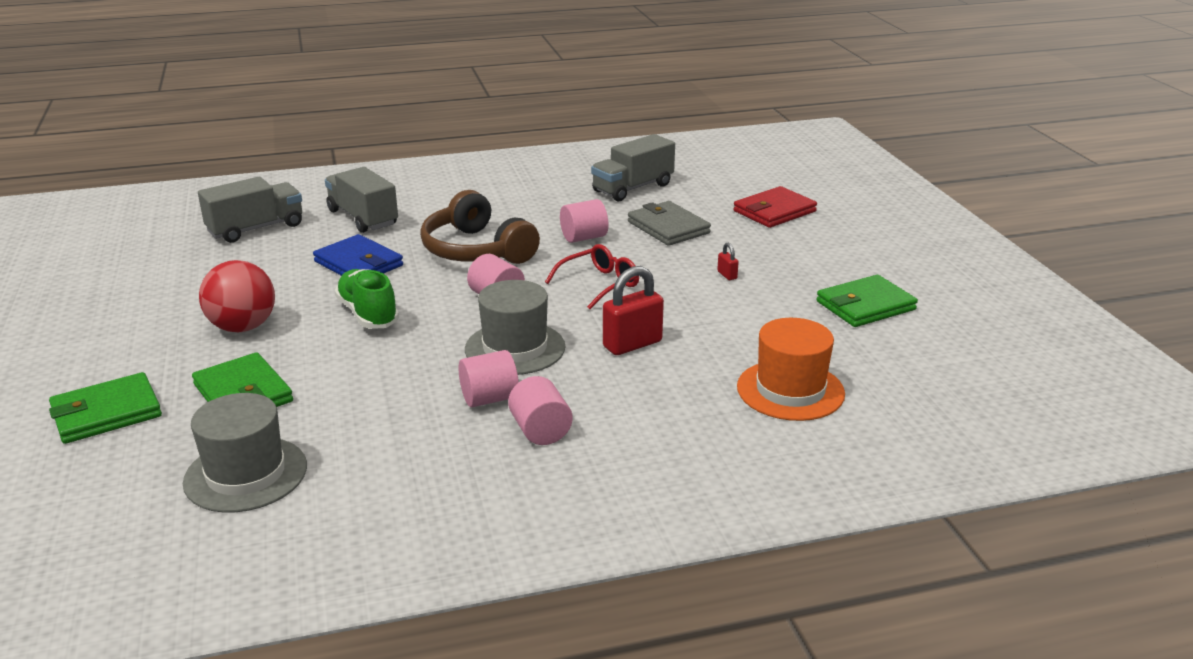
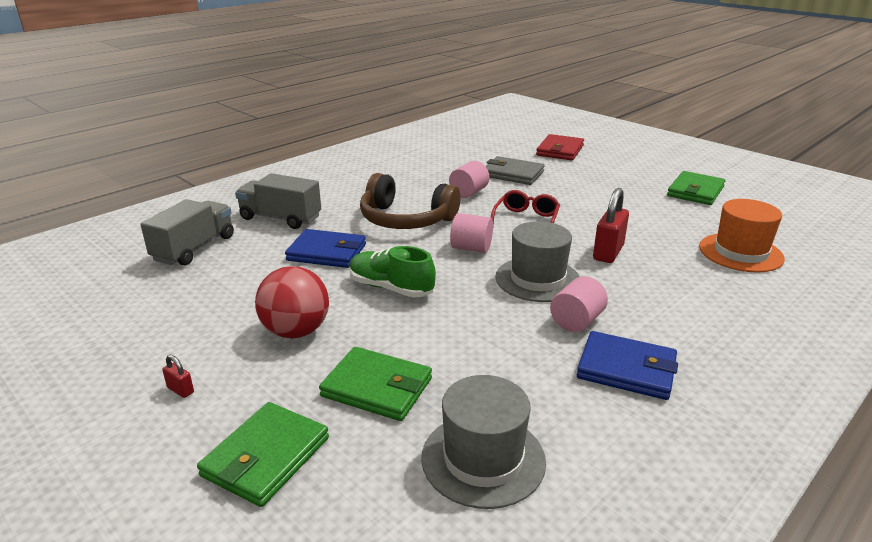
camera: 30 degrees left, 0 degrees up
(467, 455) = (626, 369): none -> blue wallet
(540, 431) = (646, 332): pink cylinder -> none
(633, 188) = (452, 155): grey truck -> none
(727, 275) = (593, 194): red padlock -> red padlock (180, 390)

